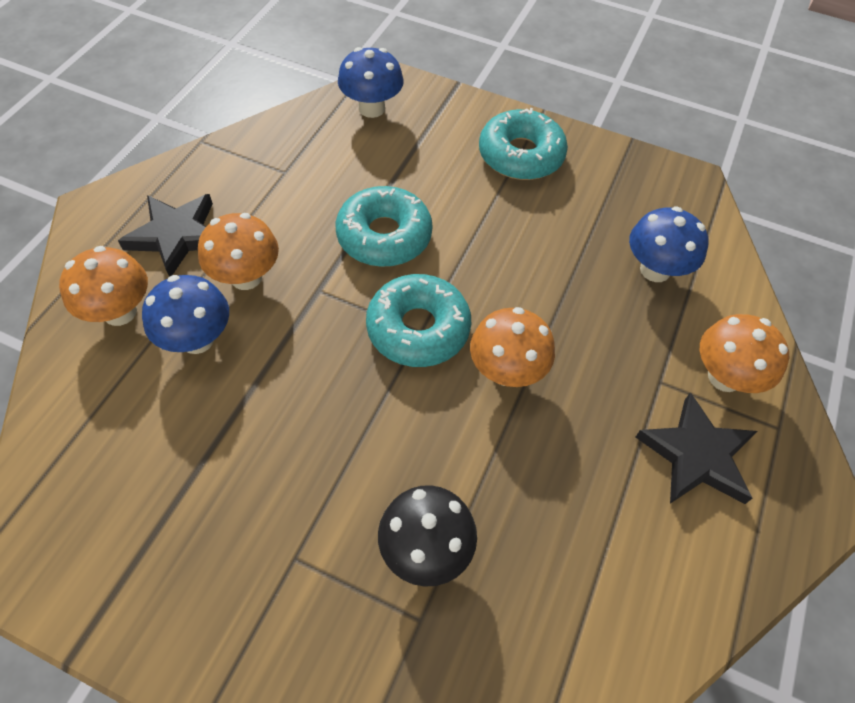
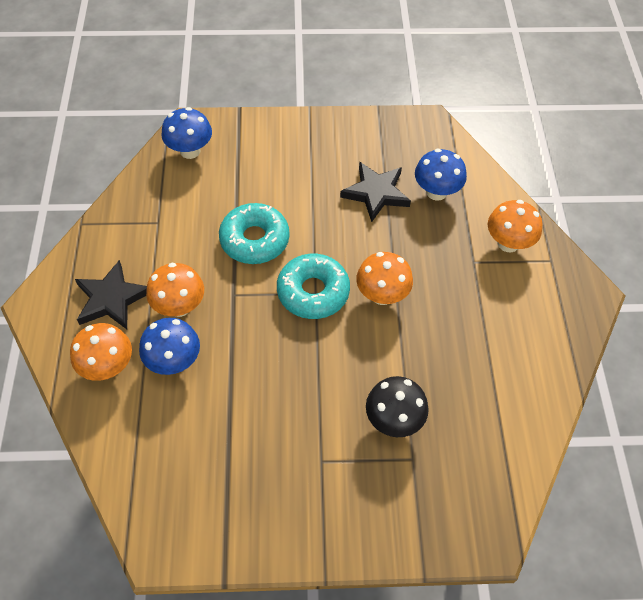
camera: 25 degrees left, 0 degrees up
(520, 155) = (312, 146): turquoise donut -> none
(697, 455) = (514, 296): black star -> black star (376, 193)

